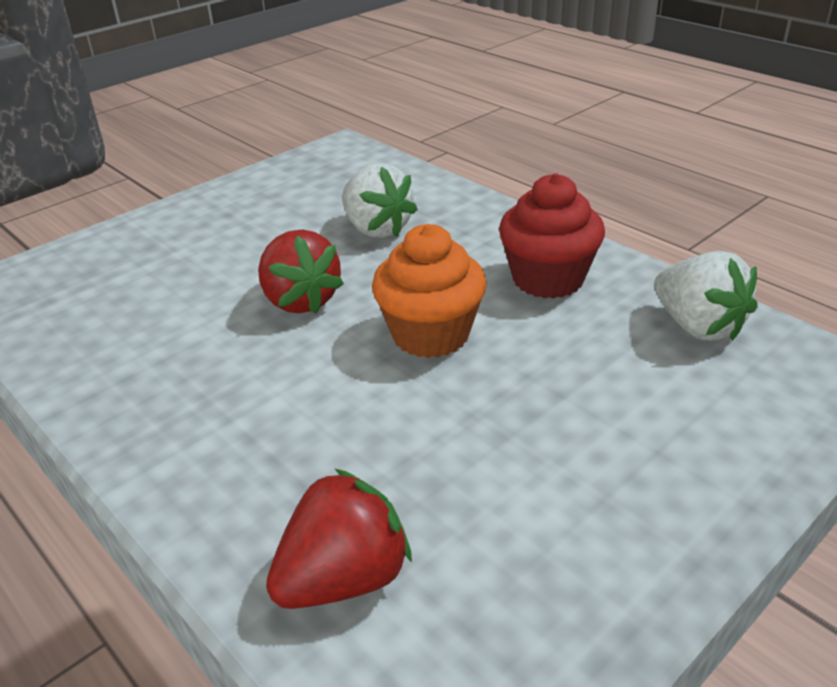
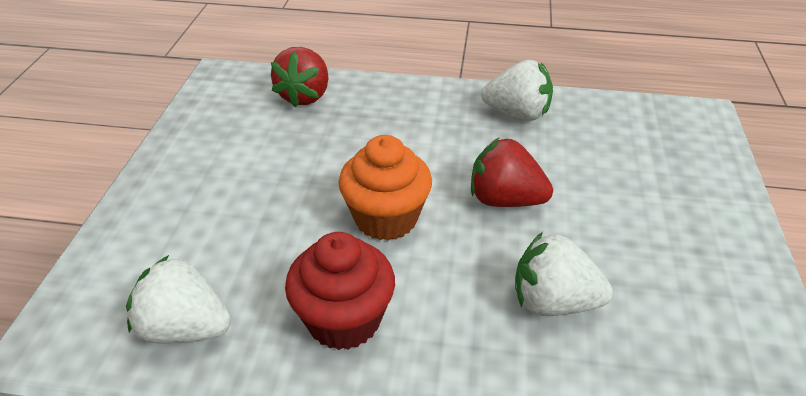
camera: 140 degrees right, 5 degrees up
(130, 378) = (517, 114): none -> white strawberry

